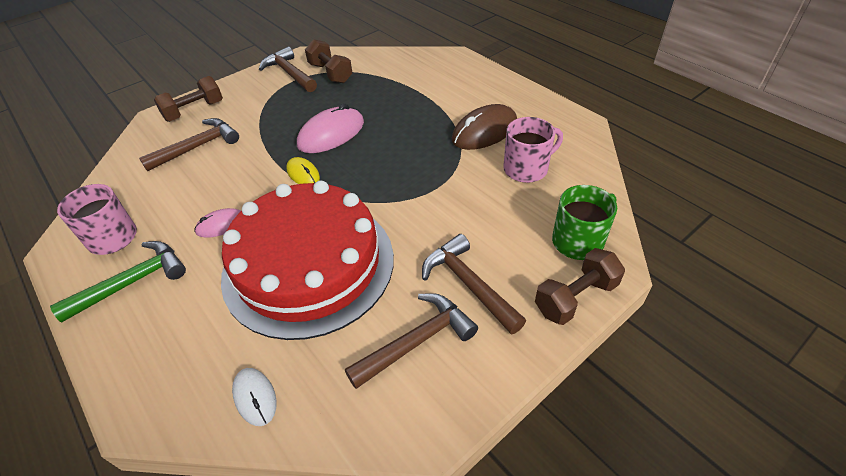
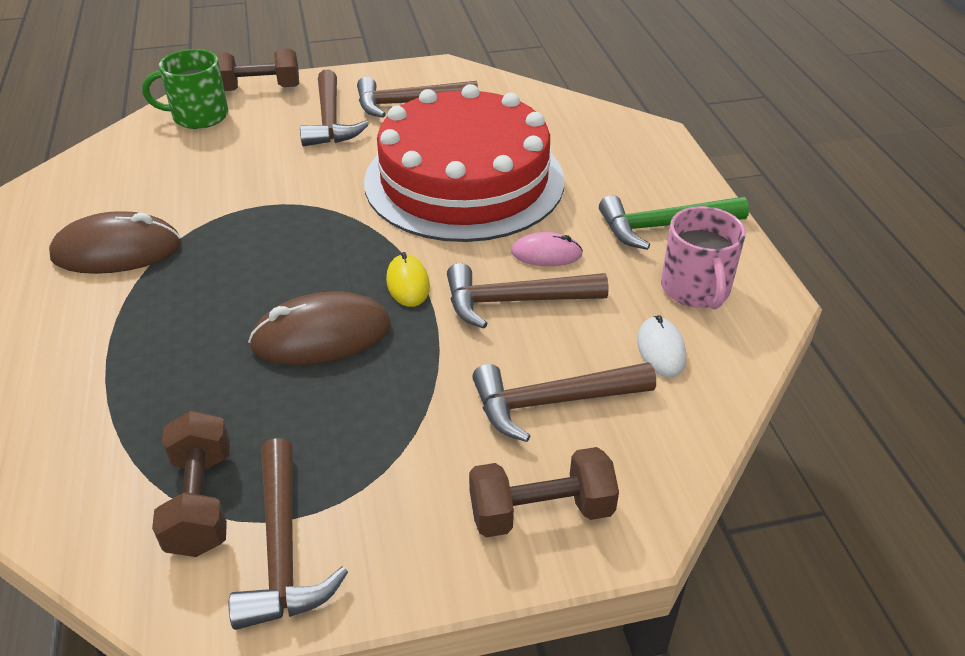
camera: 155 degrees left, 5 degrees down
(233, 187) = (515, 301): none -> brown hammer
(255, 397) = (555, 114): white mouse -> white mouse (661, 350)
(331, 134) = (321, 335): pink mouse -> brown mouse
(526, 169) = (143, 188): pink mug -> none

